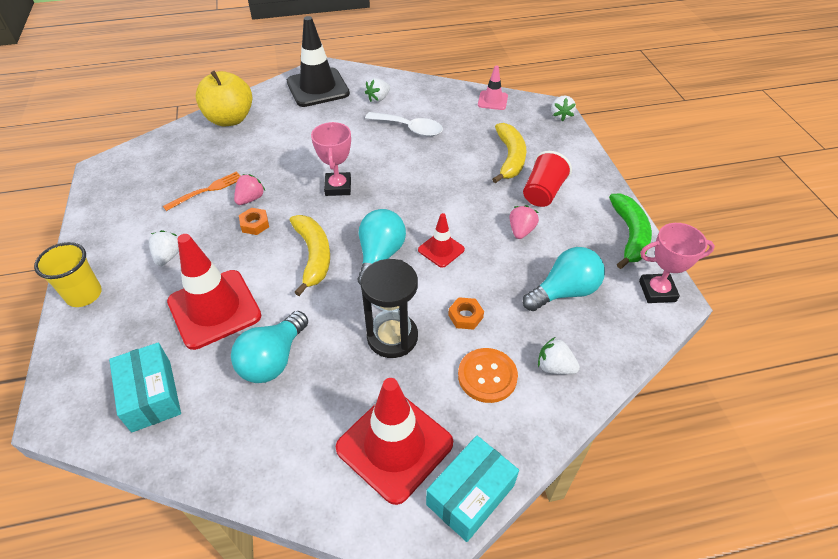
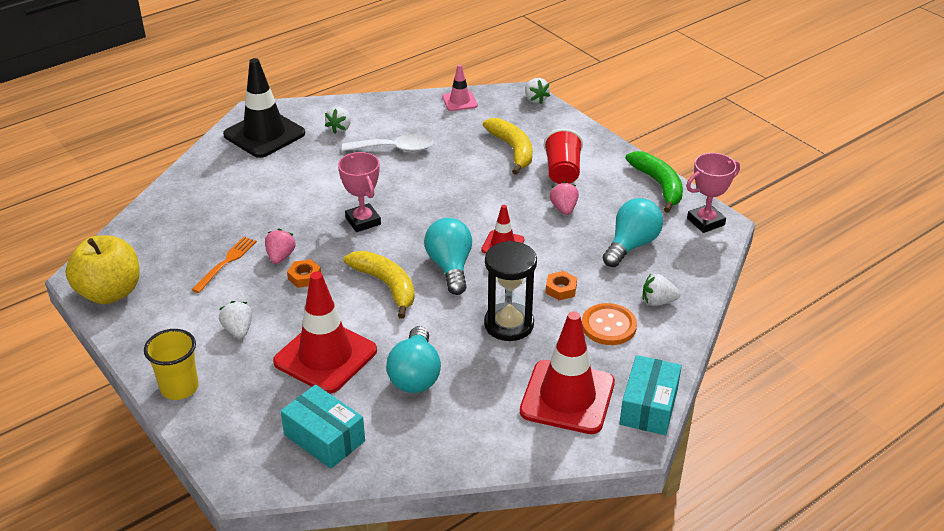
camera: 25 degrees left, 10 degrees down
(230, 119) = (190, 190): yellow apple -> yellow apple (110, 292)

